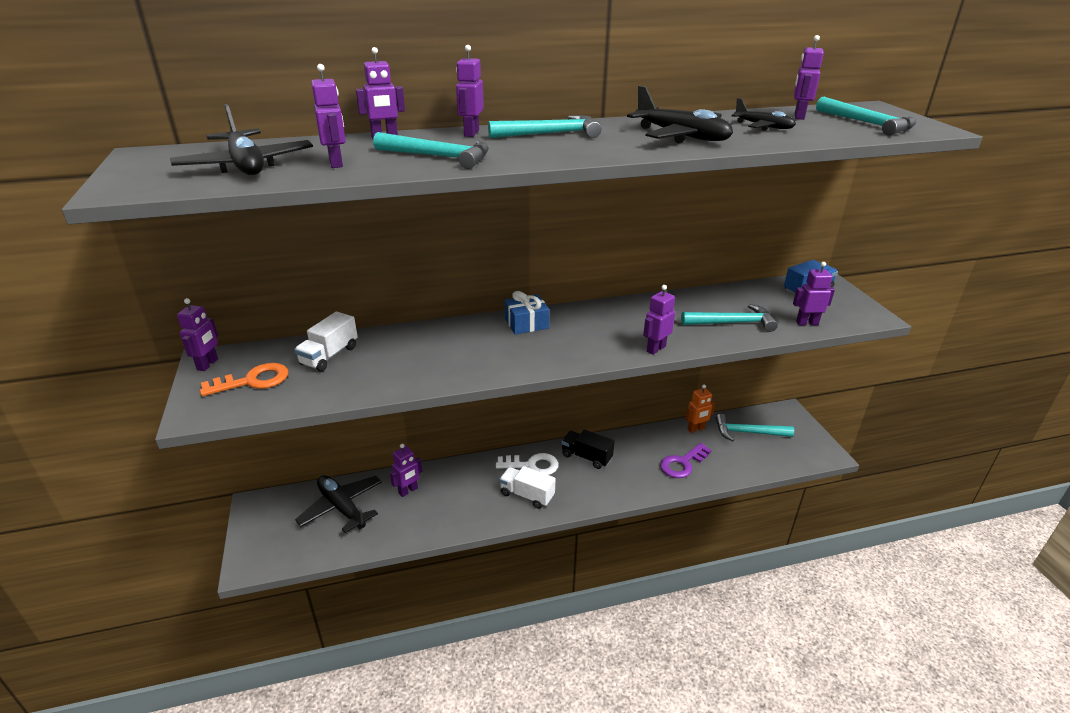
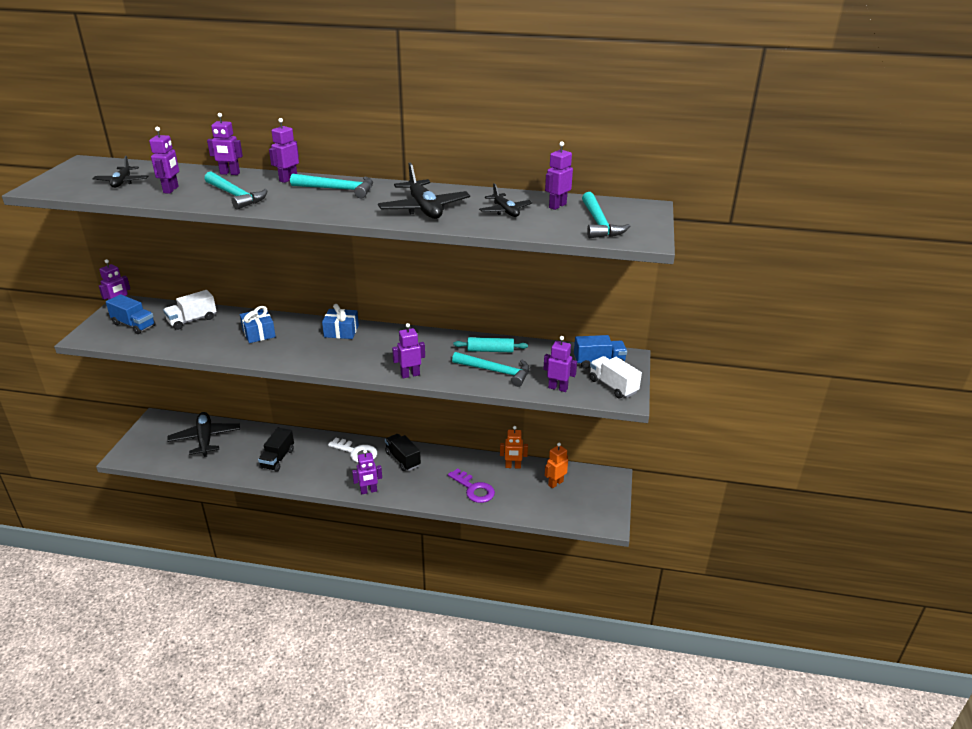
camera: 25 degrees right, 0 degrees up
(246, 166) = (122, 182): black plane -> black plane, size x0.60
(252, 381) = (134, 325): orange key -> blue truck
(408, 491) = (256, 442): purple robot -> purple robot (368, 491)
(432, 349) = (259, 333): none -> blue gift
(451, 501) = (277, 459): none -> black truck
(527, 495) = (333, 472): white truck -> white truck (613, 386)
(683, 463) = (474, 489): purple key -> purple key turned 120 degrees counterclockwise
(700, 304) = (490, 350): none -> turquoise rolling pin
(748, 433) = (555, 483): turquoise hammer -> orange robot

